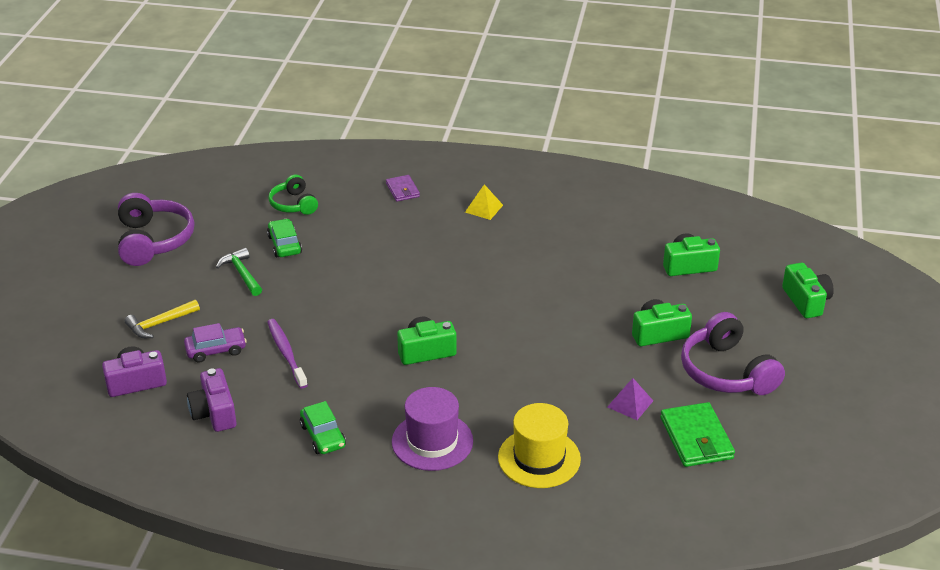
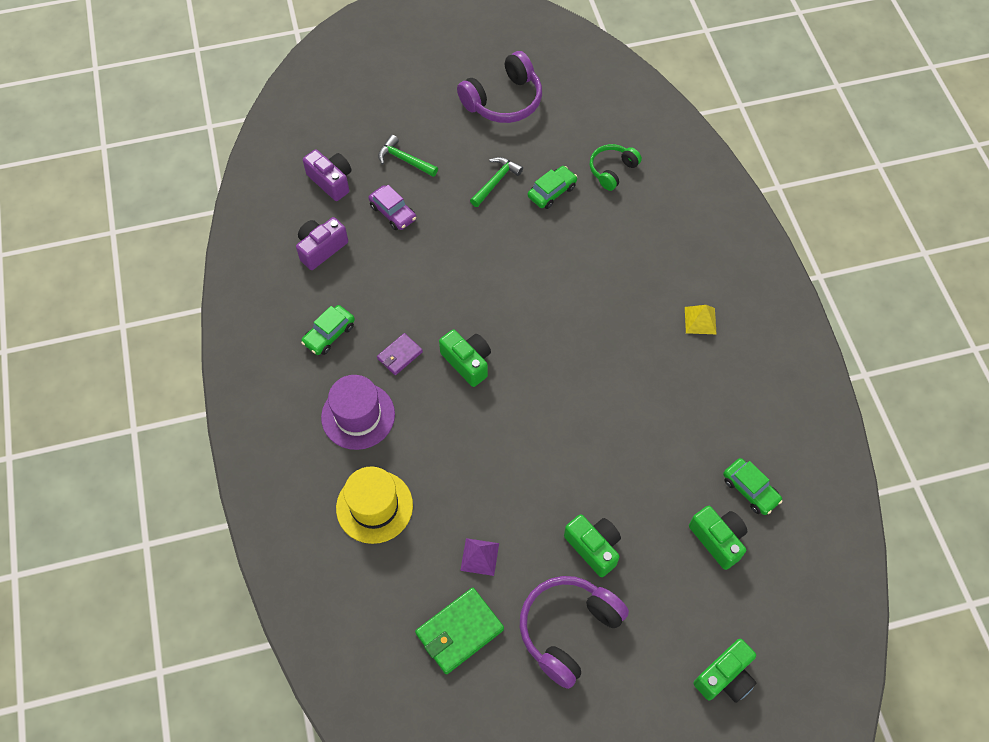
camera: 65 degrees right, 25 degrees up
(160, 323) = (405, 160): yellow hammer -> green hammer
(286, 353) = (413, 261): purple toothbrush -> none
(402, 190) = (686, 242): purple wallet -> purple wallet (400, 355)
(654, 235) = (750, 489): none -> green car

